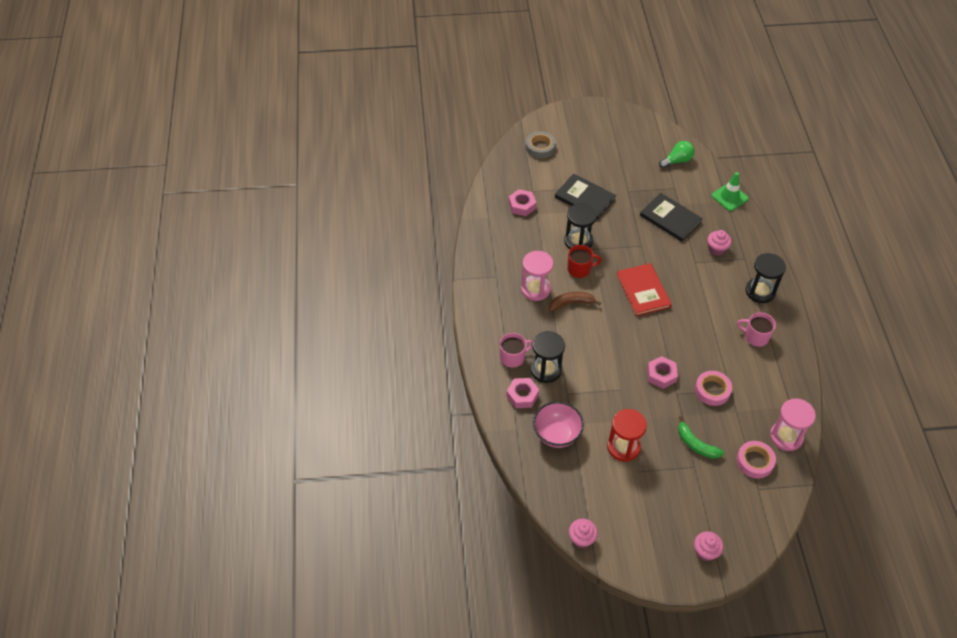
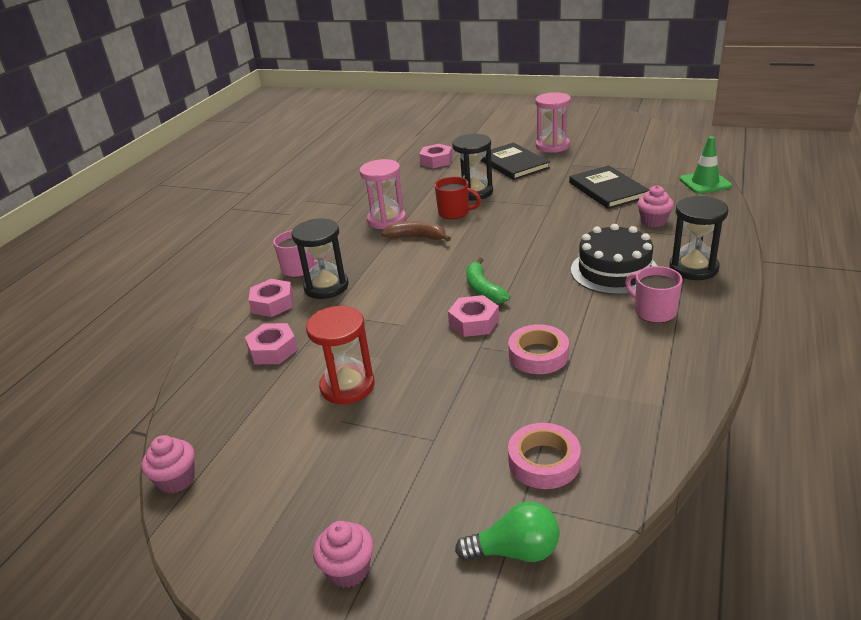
camera: 30 degrees right, 20 degrees down
(540, 147) = (496, 127): grey tape -> none
(556, 434) = (273, 350): pink bowl -> pink nut
(643, 291) = (519, 241): red book -> none
(677, 161) = (653, 150): green light bulb -> green light bulb (515, 551)
(696, 444) = (460, 411): green banana -> green banana (483, 289)
(716, 306) = (614, 271): none -> black cake
(786, 437) = (627, 442): pink hourglass -> pink hourglass (552, 146)

